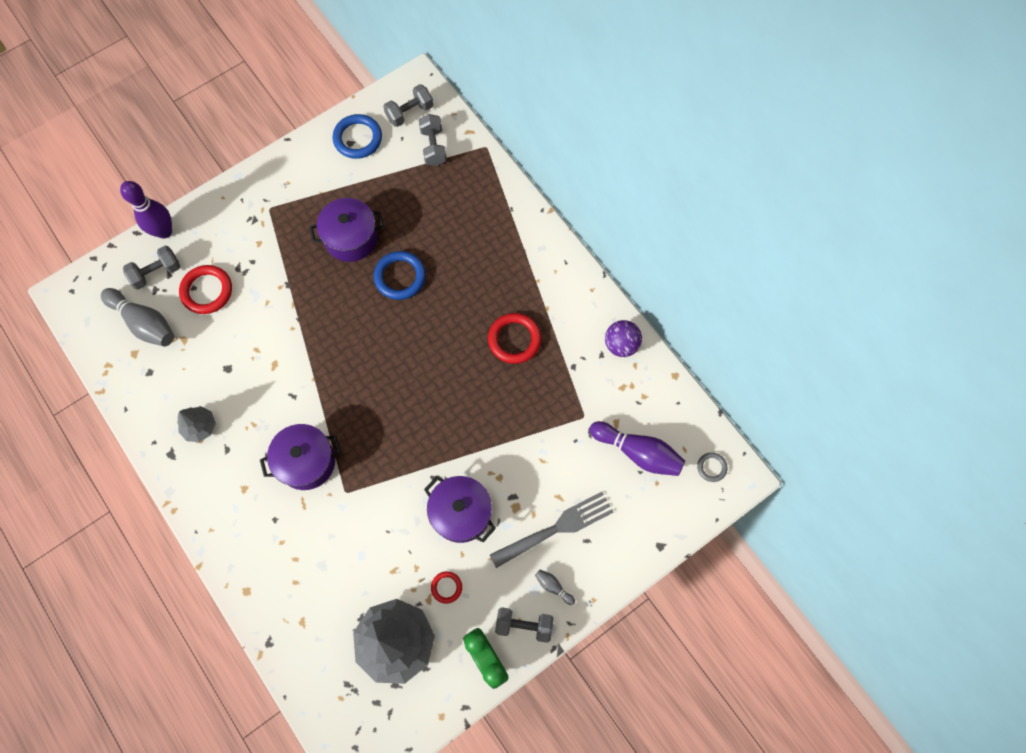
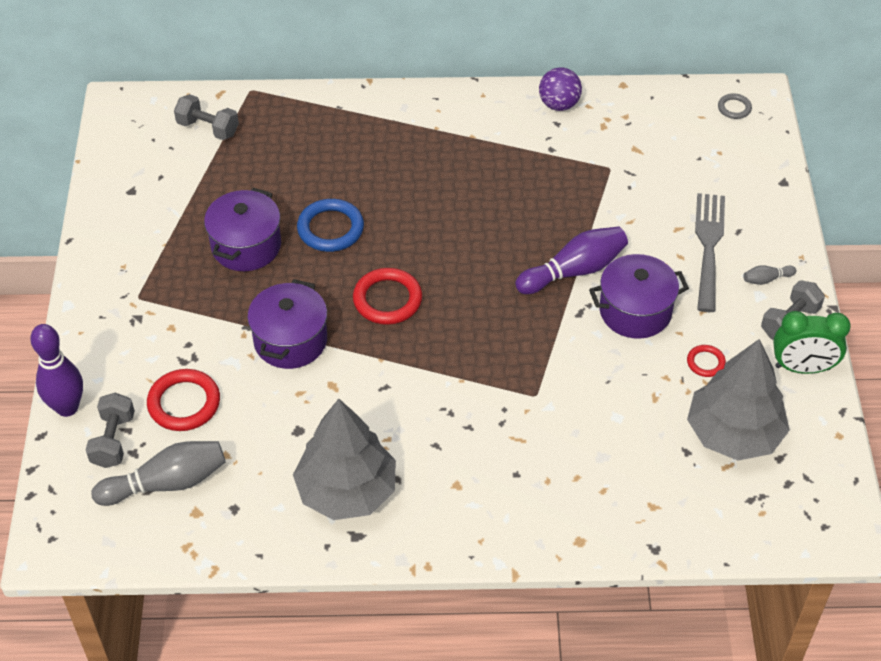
camera: 55 degrees left, 20 degrees down
(200, 427) = (347, 491): grey tree -> grey tree, size x2.01
(306, 462) = (472, 412): purple pot -> purple pot (290, 340)
(358, 138) = (133, 182): blue ring -> none
(409, 112) = (148, 126): grey dumbbell -> none
(514, 339) = (484, 176): red ring -> red ring (387, 299)
(638, 452) = (678, 149): purple bowling pin -> purple bowling pin (574, 271)

